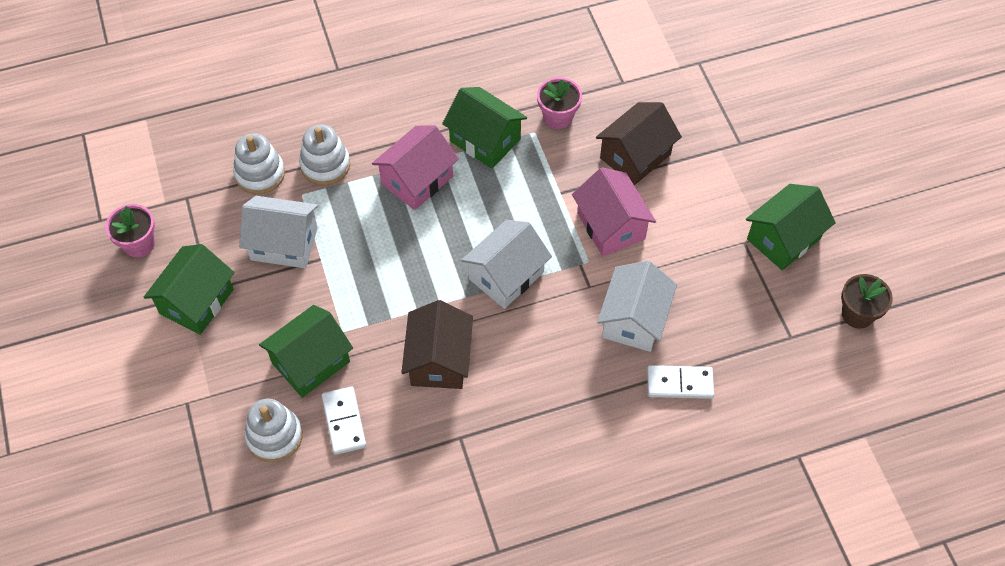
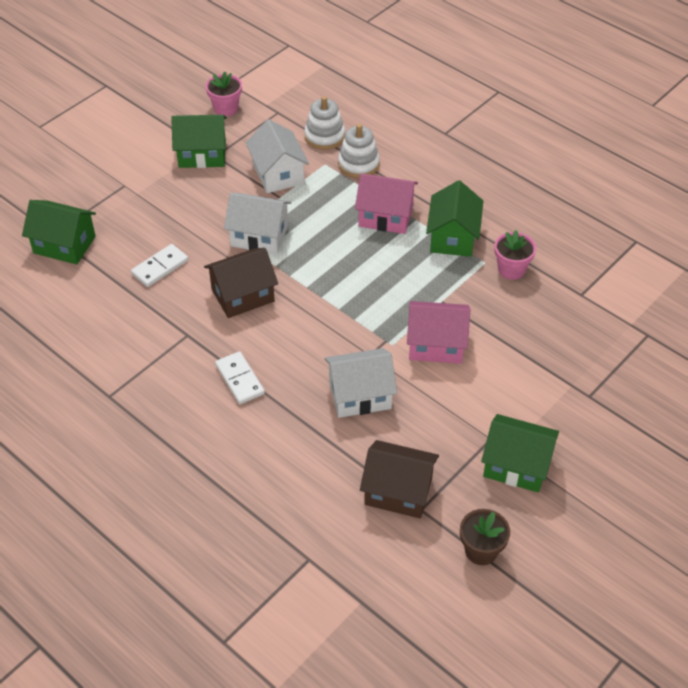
camera: 60 degrees right, 10 degrees down
(274, 436) = (126, 238): white stacking toy -> none
(311, 362) = (194, 230): green house -> green house (64, 245)
(506, 275) = (342, 301): white house -> white house (259, 236)
(611, 226) = (436, 344): pink house -> pink house turned 60 degrees clockwise
(635, 156) = (515, 332): brown house -> brown house (398, 491)
(679, 383) = (322, 449): white domino -> white domino (240, 379)

